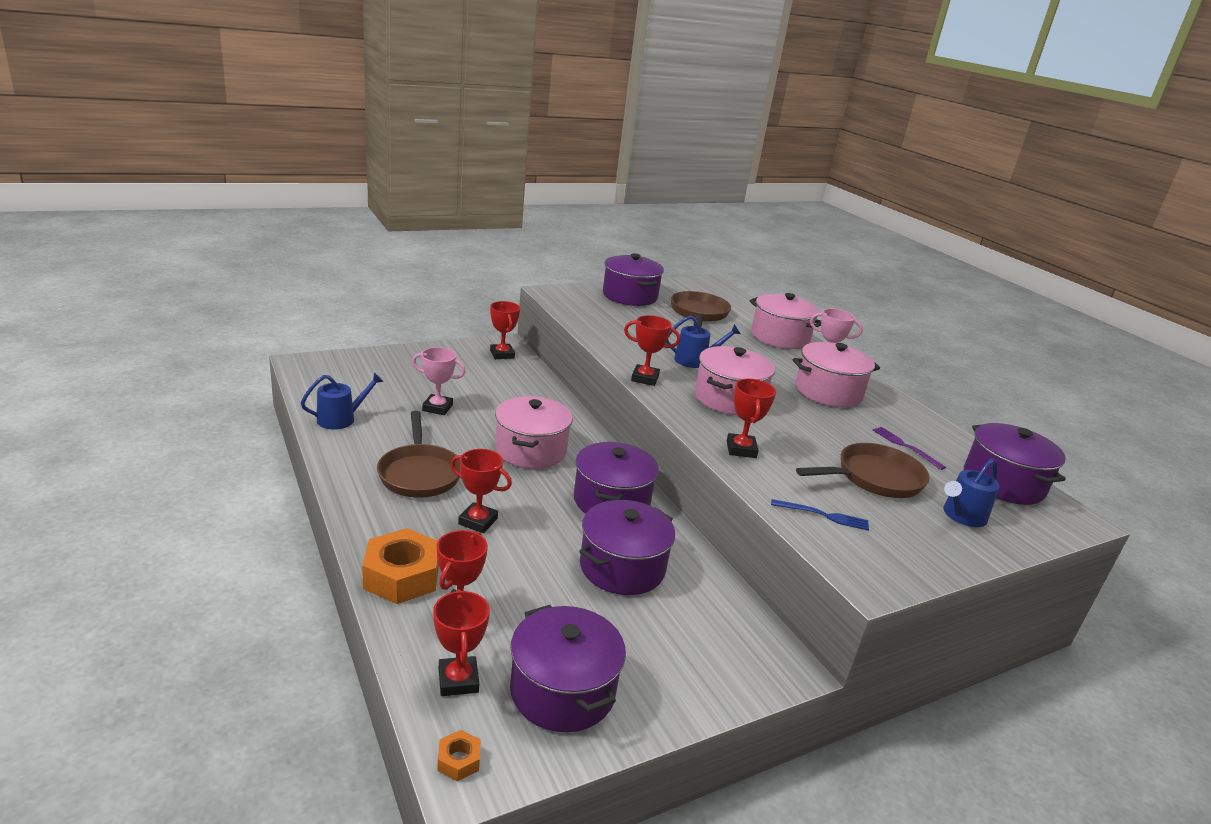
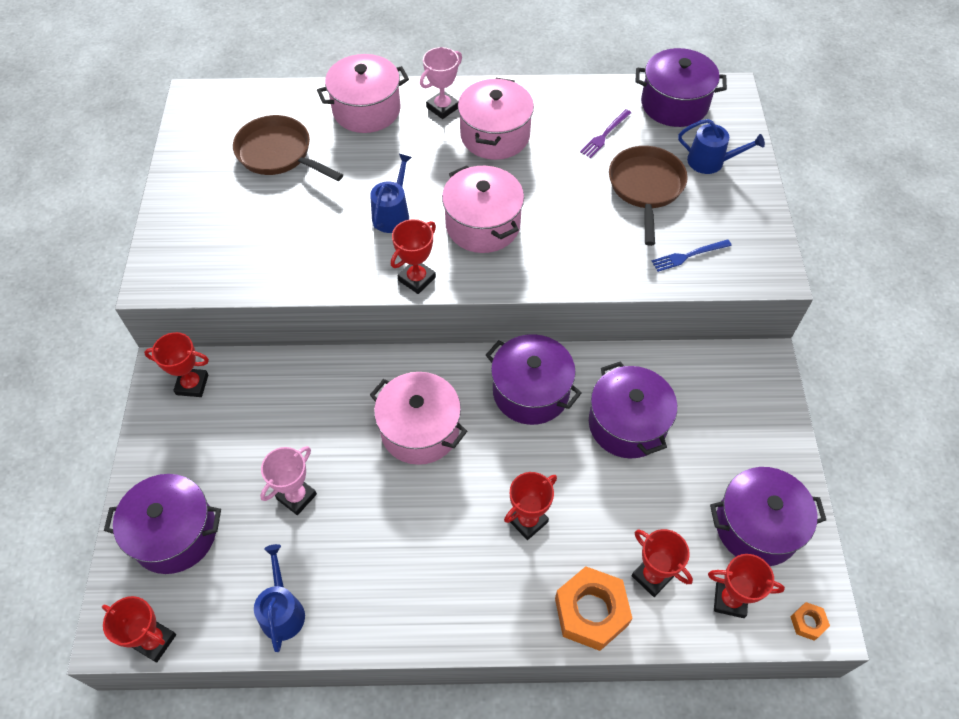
camera: 60 degrees left, 30 degrees up
(419, 473) = (428, 552): brown pan -> none
(629, 296) = (200, 200): purple pot -> purple pot (175, 534)
(741, 449) = (576, 262): red trophy -> red trophy (154, 641)
(823, 515) = (688, 255): blue fork -> blue fork turned 150 degrees counterclockwise
(905, 446) = (605, 135): purple fork -> purple fork turned 45 degrees counterclockwise
(962, 516) = (710, 161): blue watering can -> blue watering can turned 60 degrees counterclockwise

